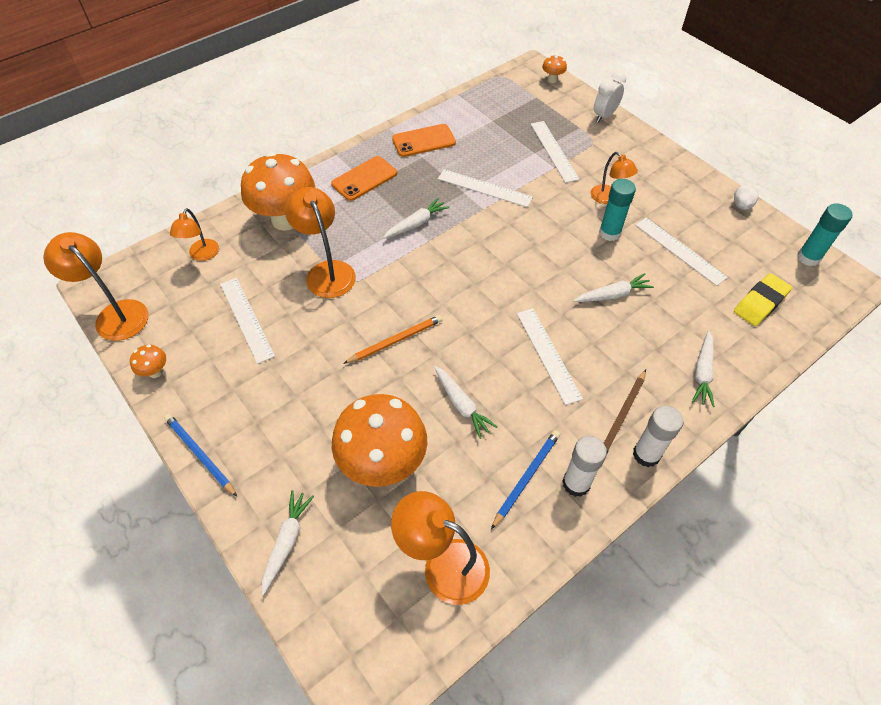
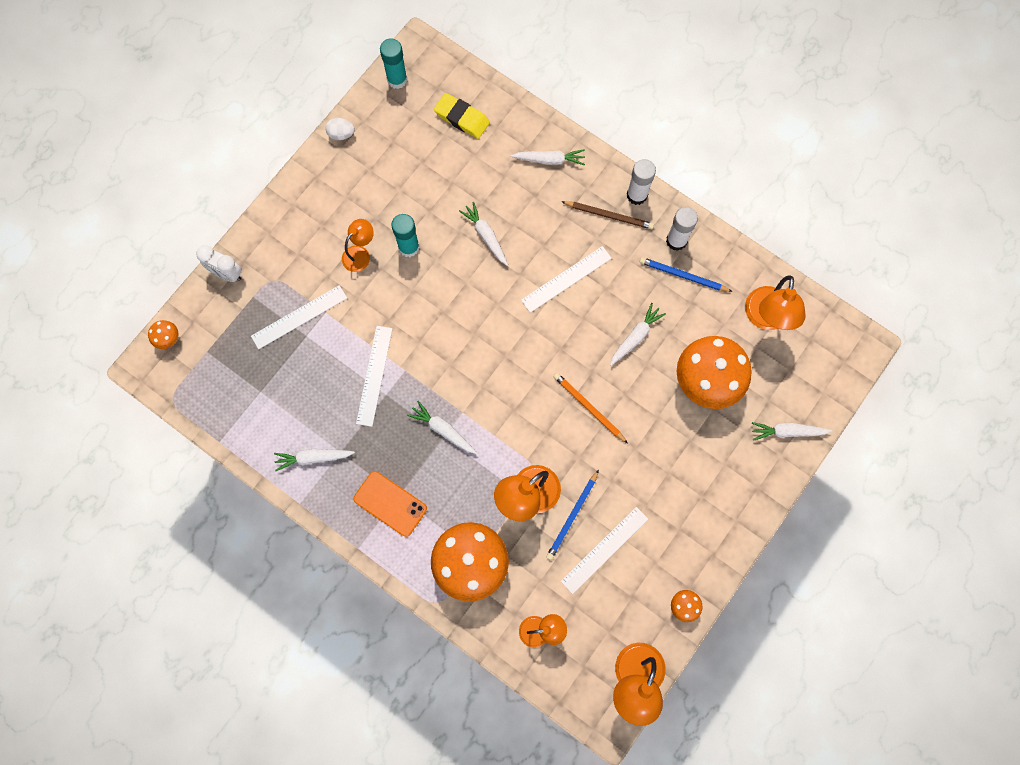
camera: 105 degrees left, 20 degrees up
(200, 455) = (744, 528): blue pencil -> blue pencil (572, 516)
(423, 141) = (313, 458): orange phone -> white carrot
(679, 251) = (416, 185): white ruler -> none

